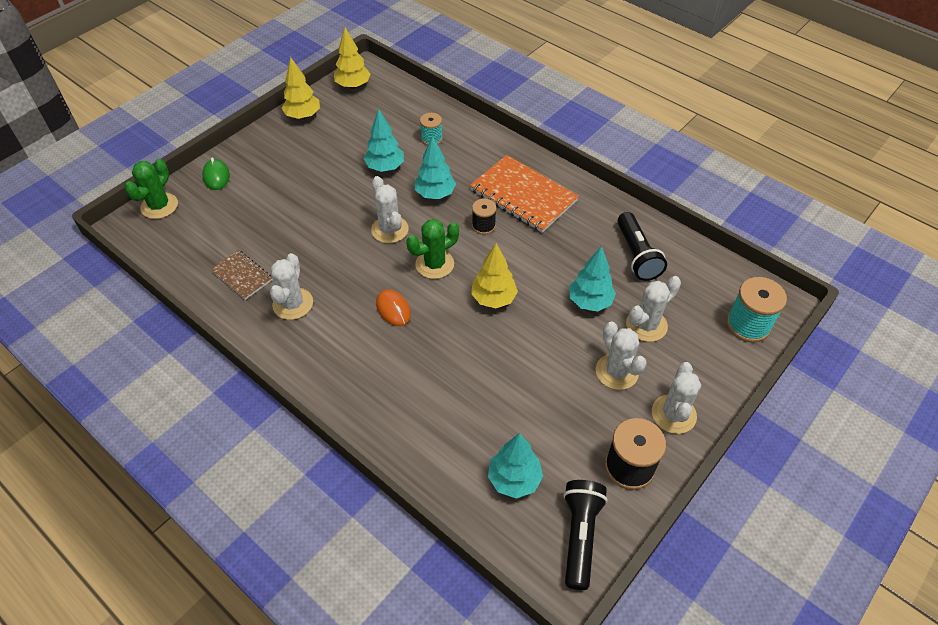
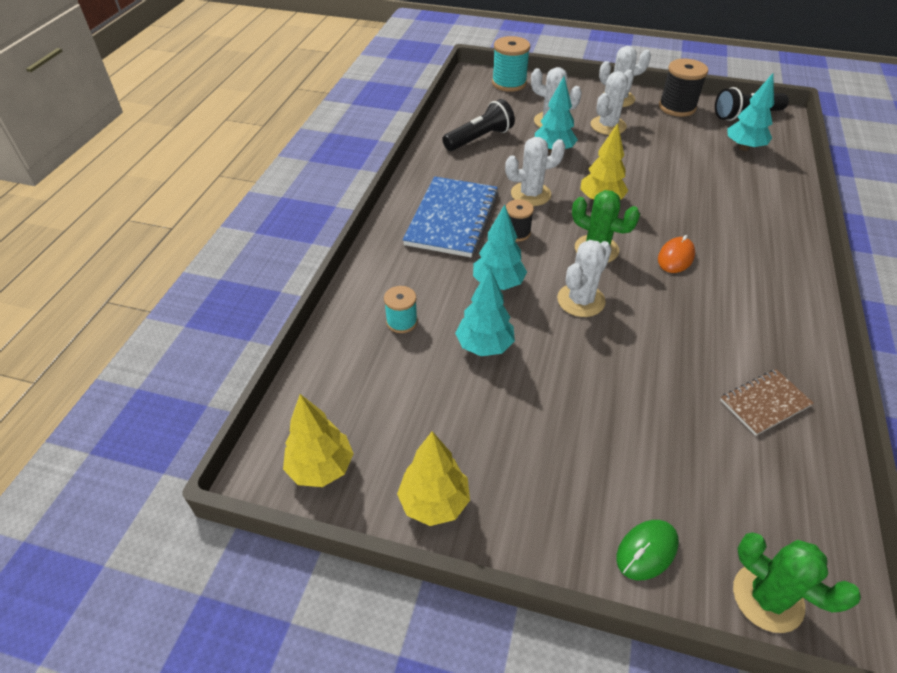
camera: 115 degrees left, 5 degrees down
(159, 206) = (767, 598): green cactus -> green cactus turned 45 degrees clockwise
(242, 276) = (764, 403): brown notebook -> brown notebook turned 45 degrees clockwise
(293, 304) = (748, 335): white cactus -> white cactus (530, 194)
(523, 196) = (452, 219): orange notebook -> blue notebook

